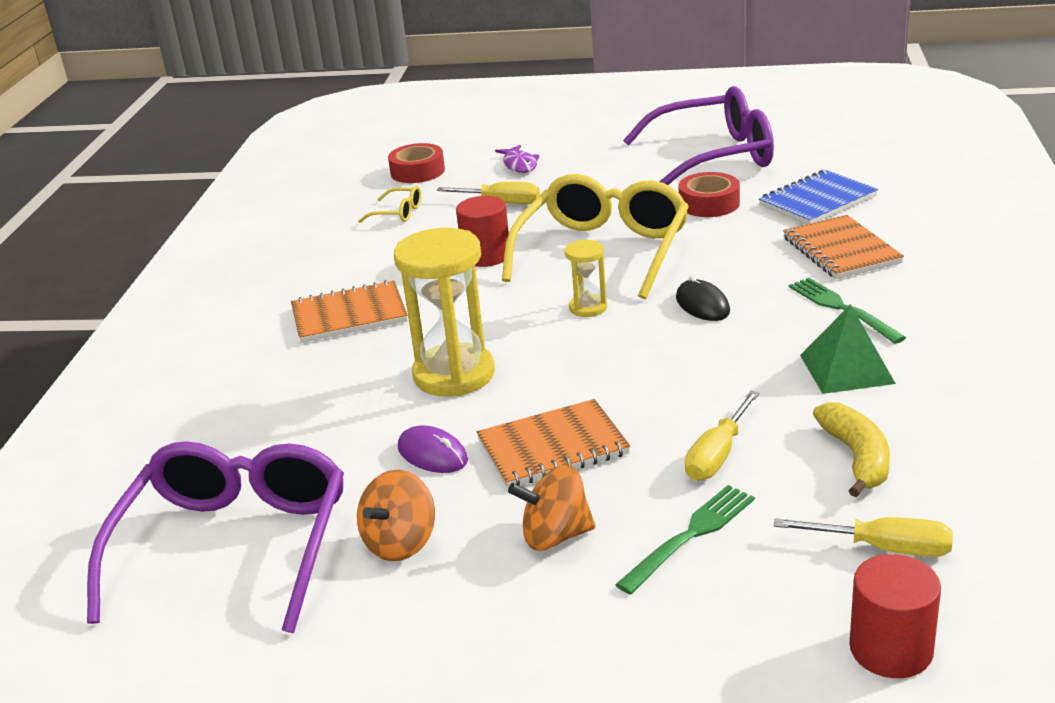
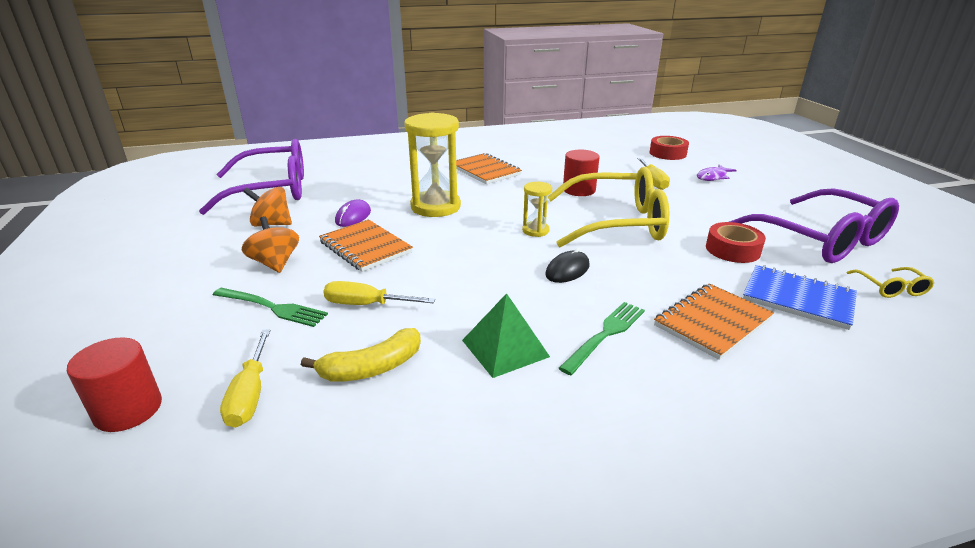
camera: 65 degrees right, 0 degrees up
(398, 213) = (610, 159): yellow glasses -> yellow glasses (891, 288)

